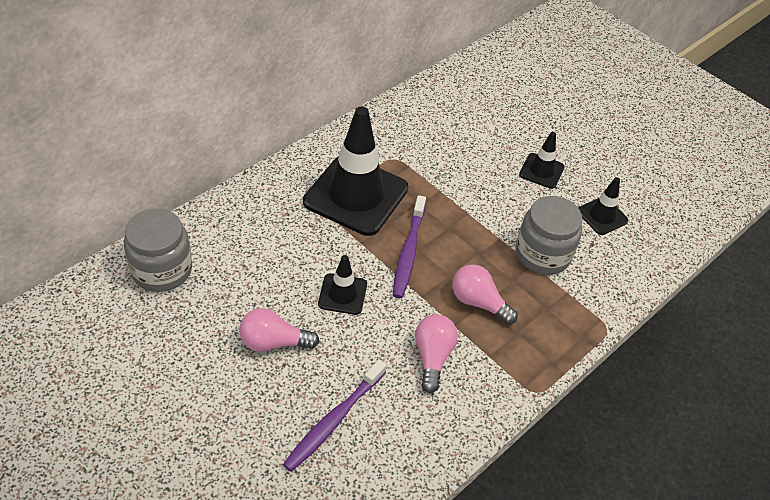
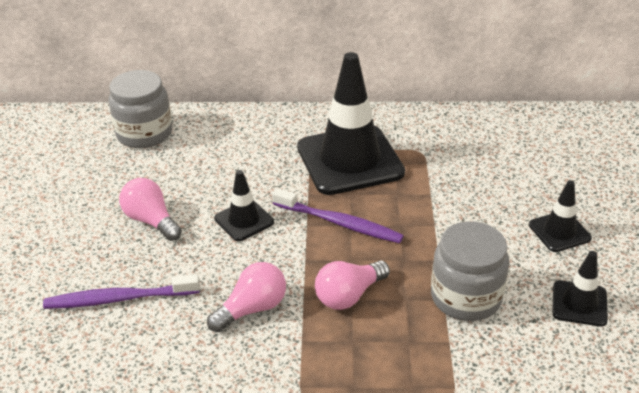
camera: 50 degrees right, 10 degrees down
(408, 252) = (339, 223): purple toothbrush -> purple toothbrush turned 120 degrees counterclockwise
(478, 302) = (349, 295): pink light bulb -> pink light bulb turned 120 degrees counterclockwise

